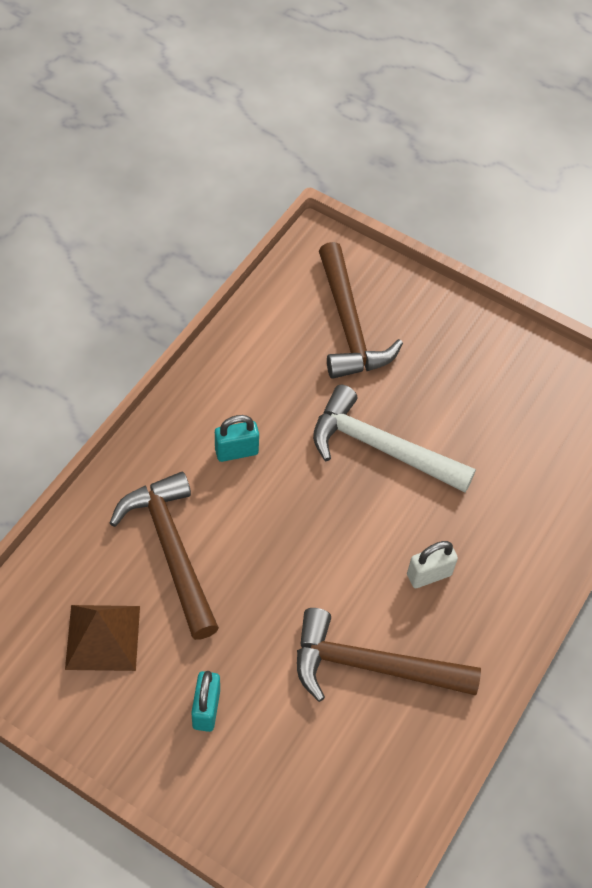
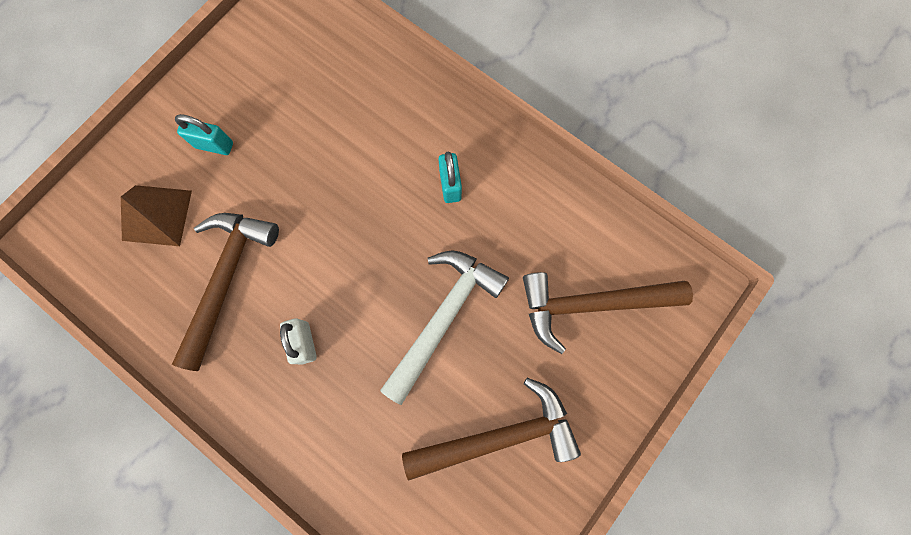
camera: 100 degrees right, 20 degrees up
(103, 637) = (287, 73): brown pyramid -> brown pyramid (157, 215)
(171, 550) = (358, 126): brown hammer -> brown hammer (500, 435)

